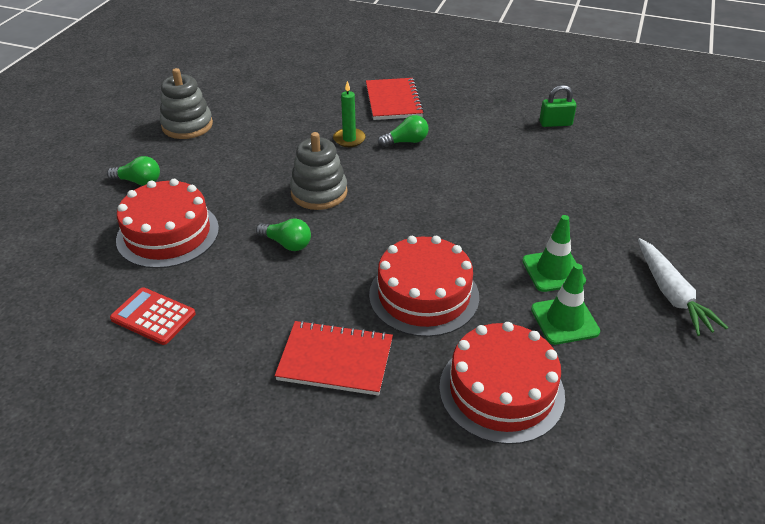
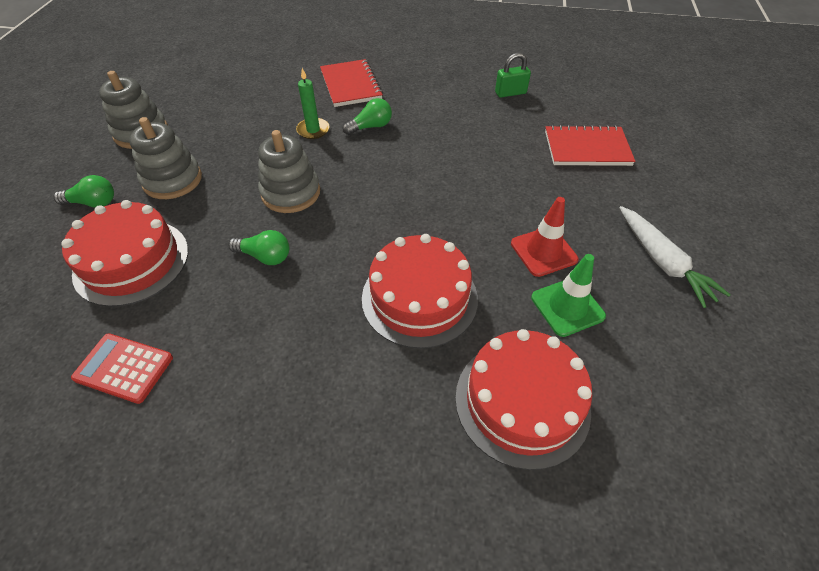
camera: 10 degrees left, 10 degrees up
(211, 170) = (172, 180): none -> grey stacking toy
(335, 360) = (338, 392): red notebook -> red notebook (587, 148)
(553, 271) = (543, 251): green traffic cone -> red traffic cone

